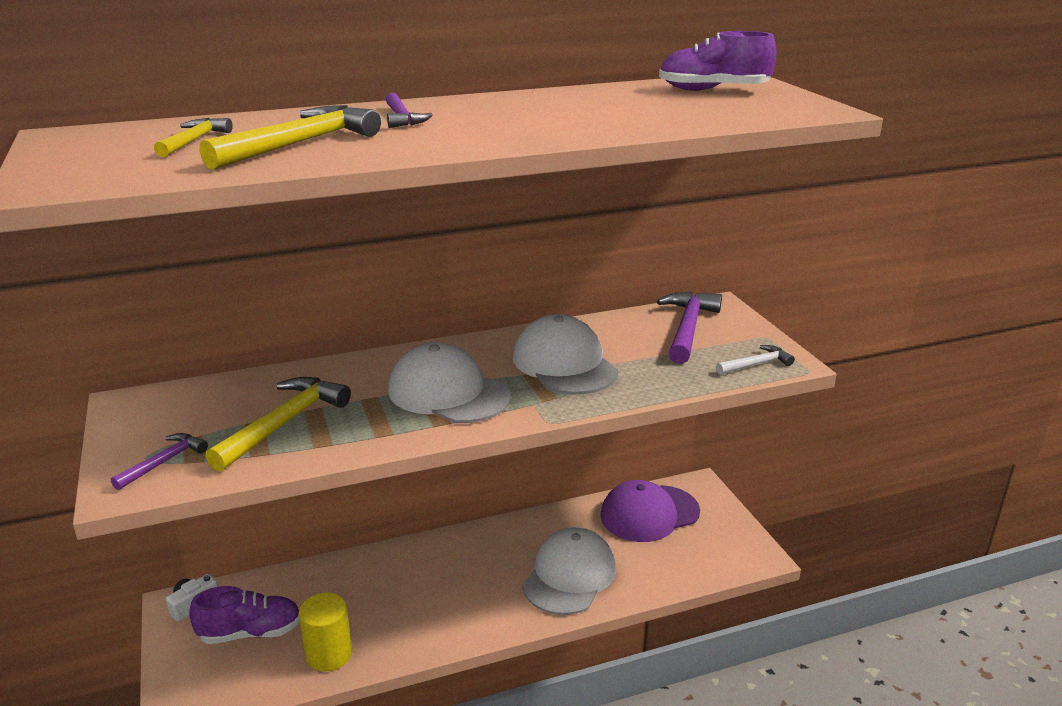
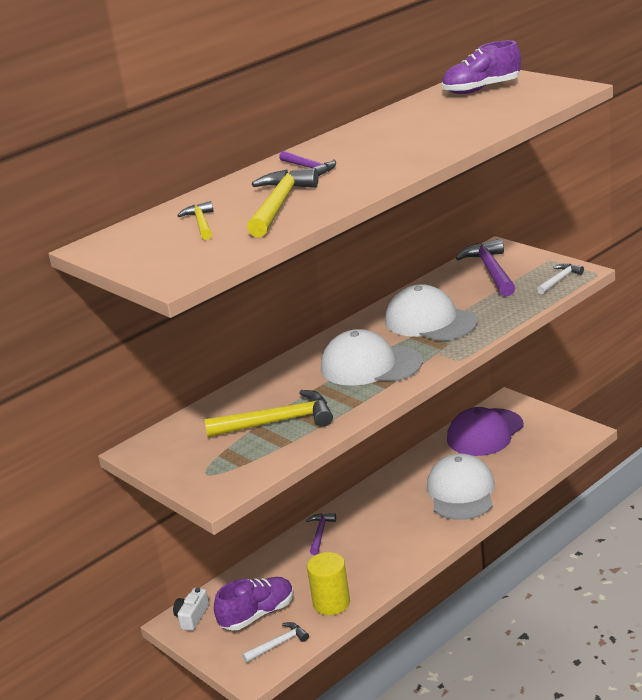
camera: 20 degrees left, 0 degrees up
(164, 462) = (224, 471): purple hammer -> purple hammer (320, 533)
(235, 681) = (278, 644): none -> white hammer
(283, 424) = (277, 422): yellow hammer -> yellow hammer turned 75 degrees clockwise

